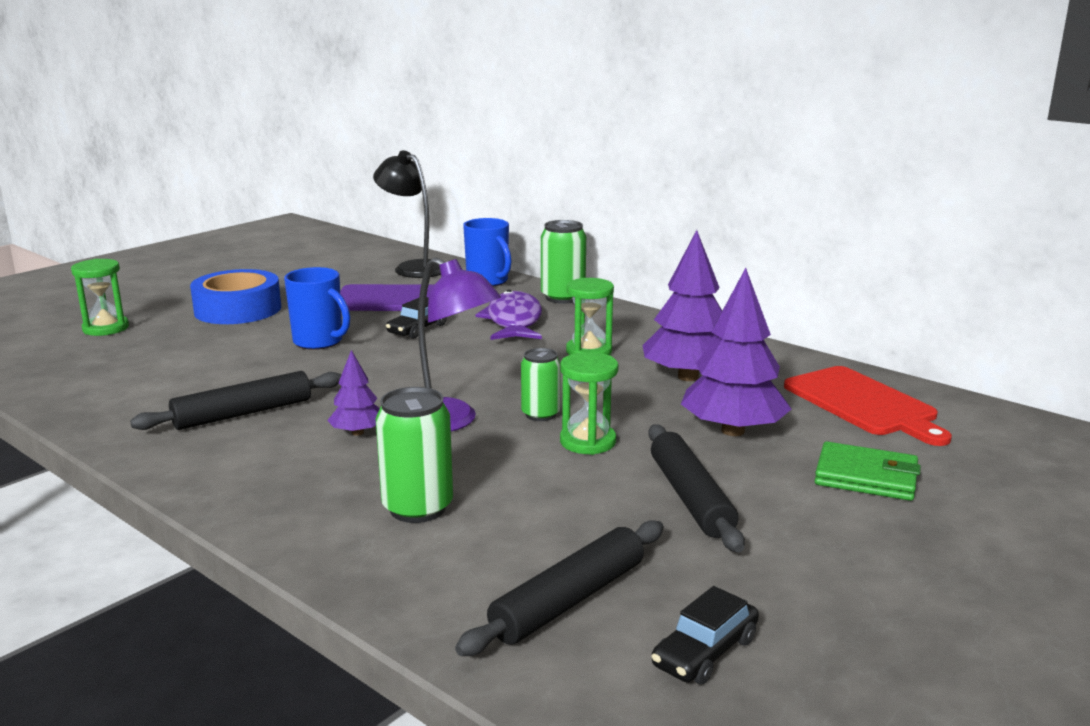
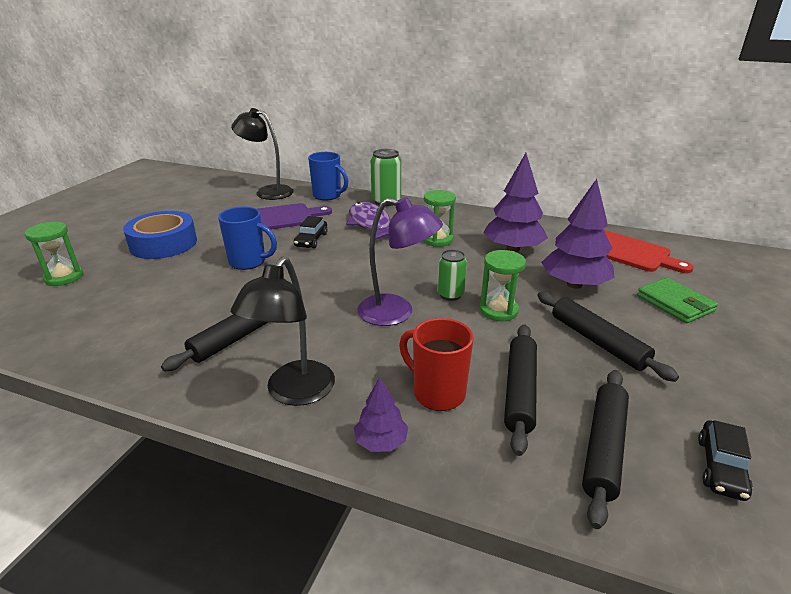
camera: 20 degrees left, 10 degrees up
(255, 476) = (294, 393): none -> black lamp
(357, 432) = (340, 335): purple tree -> purple tree (381, 442)
(417, 508) = (437, 393): green can -> red mug
(523, 526) = (519, 391): none -> black rolling pin
(866, 477) = (675, 303): green wallet -> green wallet turned 60 degrees clockwise

